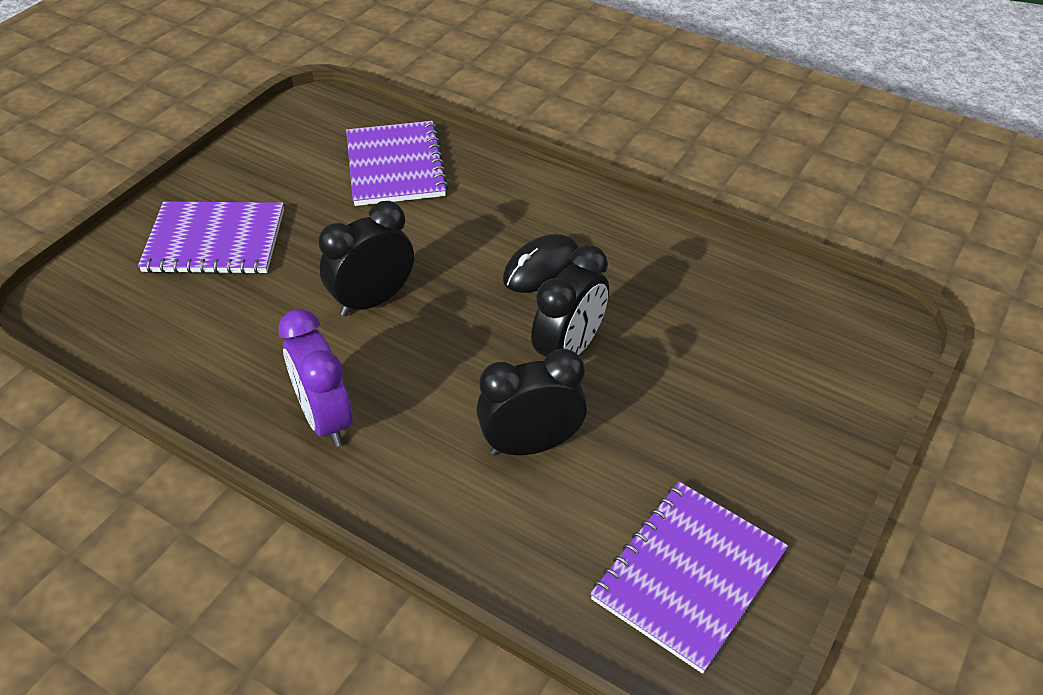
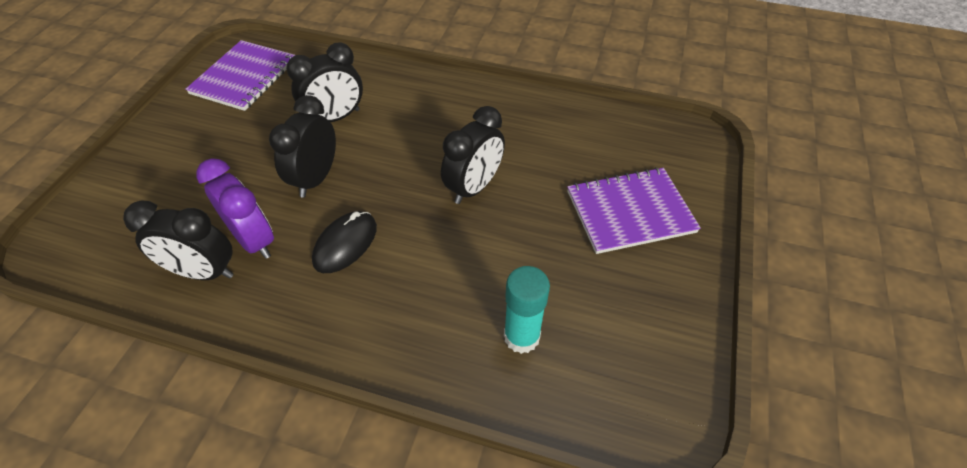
camera: 165 degrees right, 5 degrees up
(325, 419) = (466, 108): purple clock -> purple clock (254, 240)
(395, 166) = (521, 337): purple notebook -> turquoise glue stick
(697, 269) = (204, 272): none -> black clock

